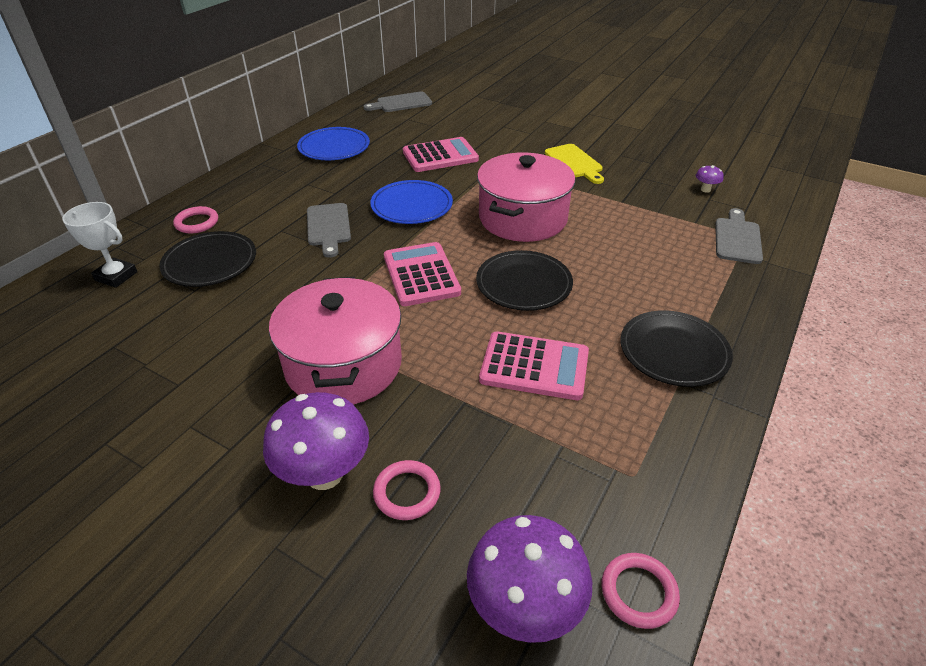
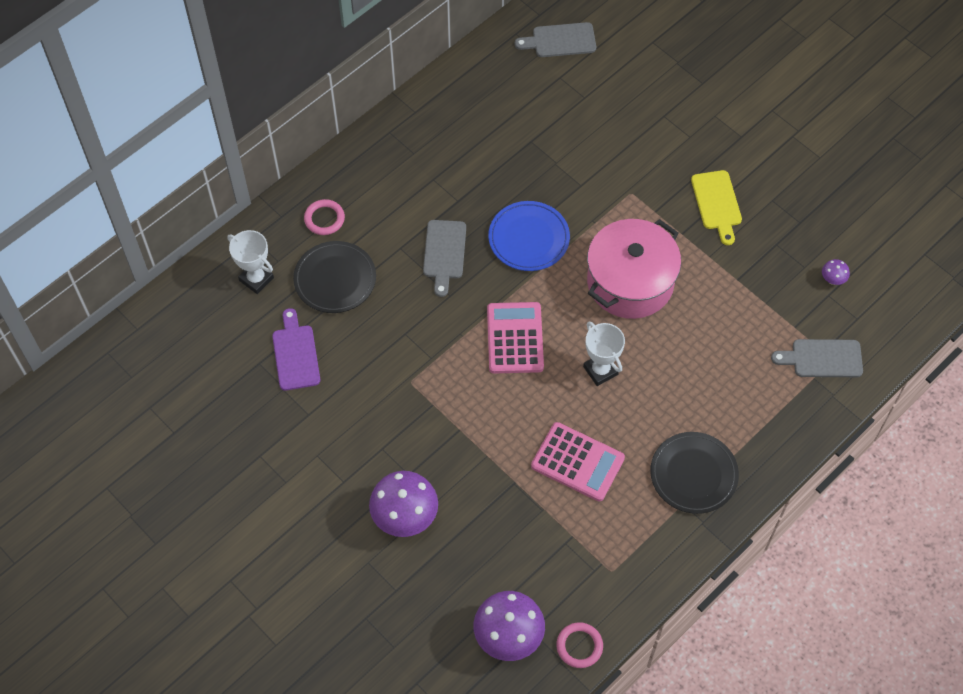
camera: 15 degrees right, 20 degrees up
(161, 330) = (295, 354): none -> purple cutting board
(334, 147) = (469, 118): blue plate -> none
(343, 365) = (432, 425): pink pot -> none
(407, 492) = (456, 545): pink ring -> none
(440, 156) = (578, 159): pink calculator -> none
(524, 284) = (600, 370): black plate -> white trophy
(737, 238) = (822, 358): grey cutting board -> grey cutting board turned 120 degrees counterclockwise

